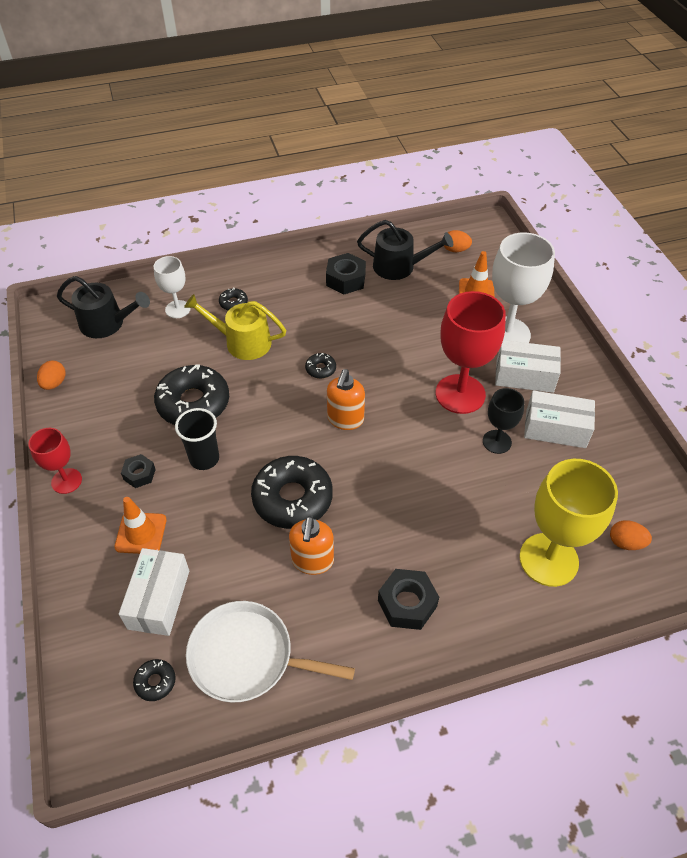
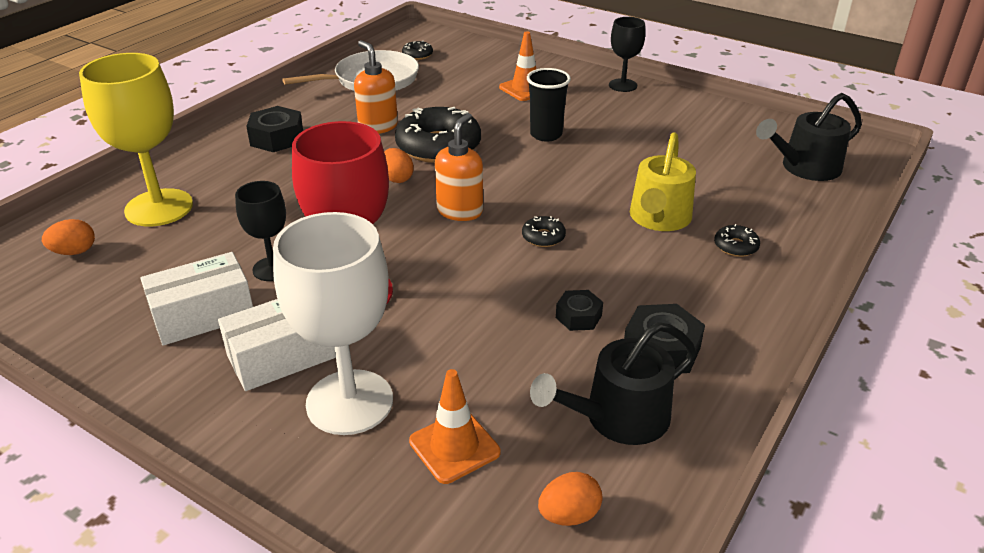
camera: 140 degrees right, 15 degrees down
(54, 383) = (748, 117): orange egg -> orange egg (397, 178)
(66, 481) = (623, 85): red goblet -> black goblet
(139, 474) = (579, 108): black nut -> black nut (578, 316)
(159, 599) = (464, 75): white box -> none
(177, 309) = (774, 211): white goblet -> none
(193, 403) = (617, 157): black donut -> none
(242, 342) = (659, 218): yellow watering can -> yellow watering can turned 135 degrees clockwise
(345, 419) = (460, 211): orange soap dispenser -> orange soap dispenser turned 45 degrees clockwise

